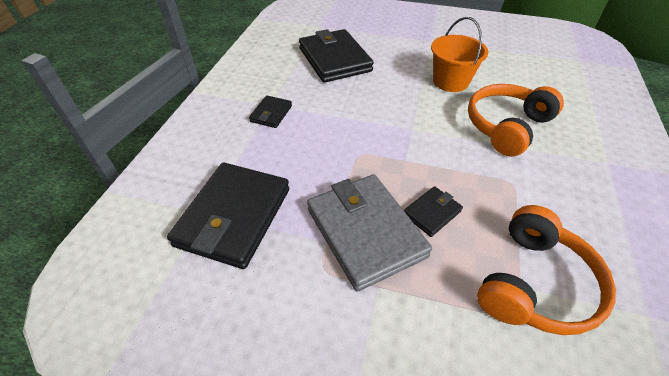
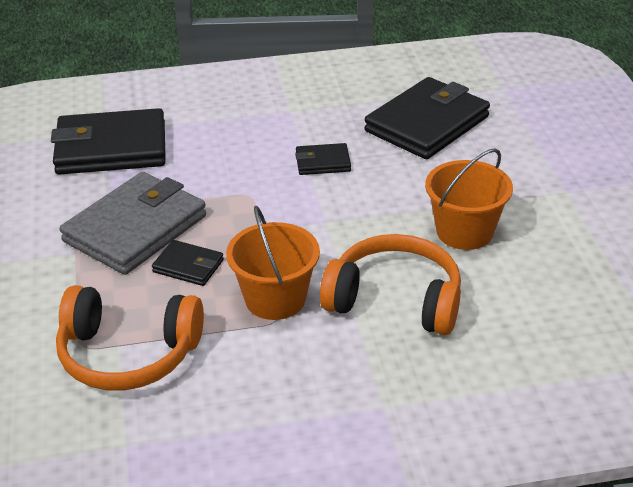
camera: 65 degrees right, 10 degrees down
(271, 114) = (274, 116): black wallet -> black wallet (323, 162)
(488, 177) = (275, 299): none -> orange bucket

